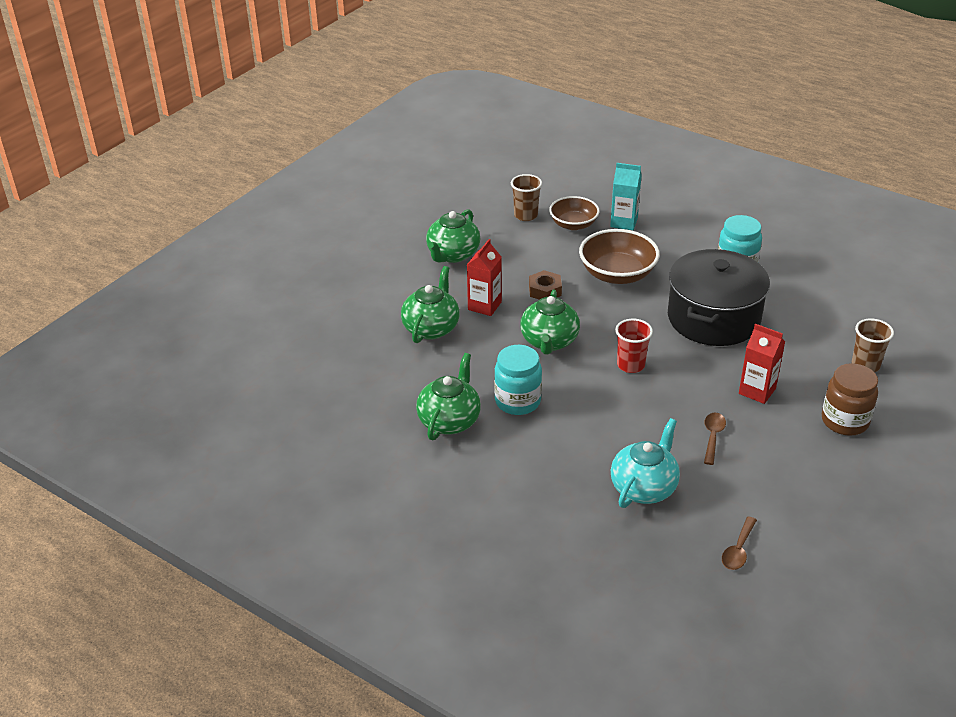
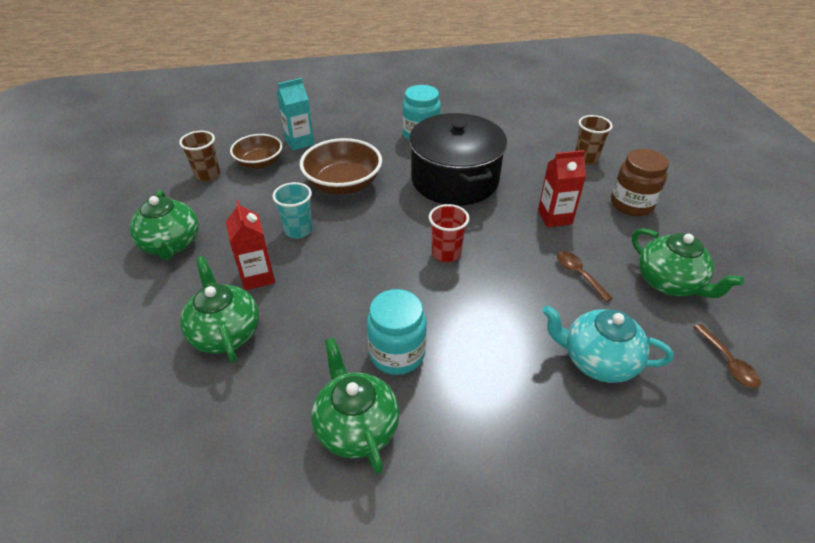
camera: 45 degrees left, 5 degrees up
(545, 290) = (298, 230): brown nut -> turquoise cup
(549, 341) = (356, 274): green teapot -> green teapot (669, 283)
(644, 488) = (598, 360): turquoise teapot -> turquoise teapot turned 60 degrees counterclockwise

